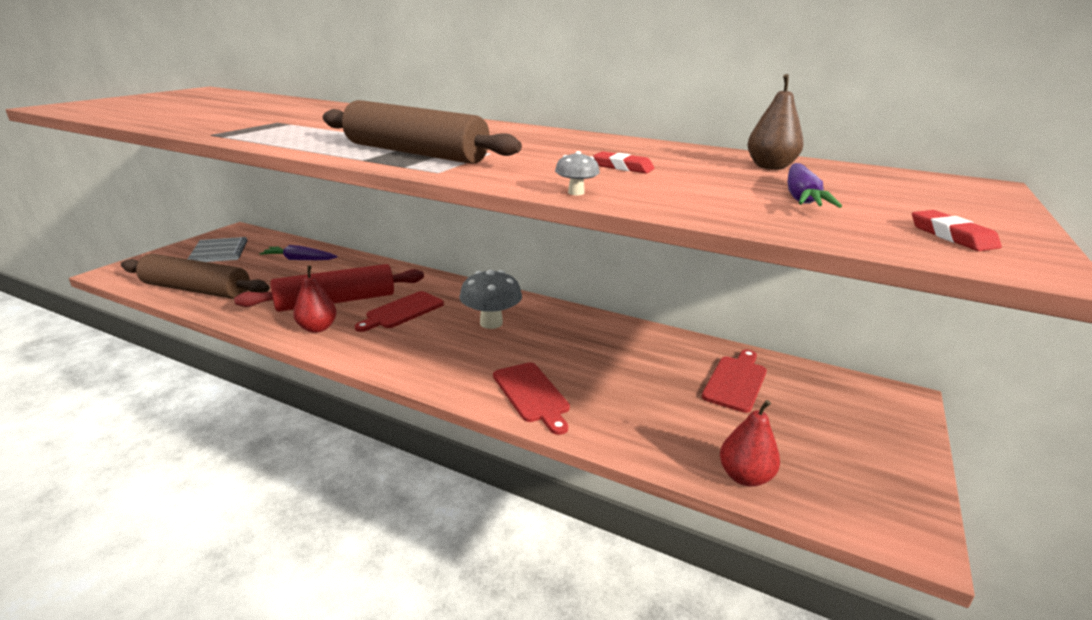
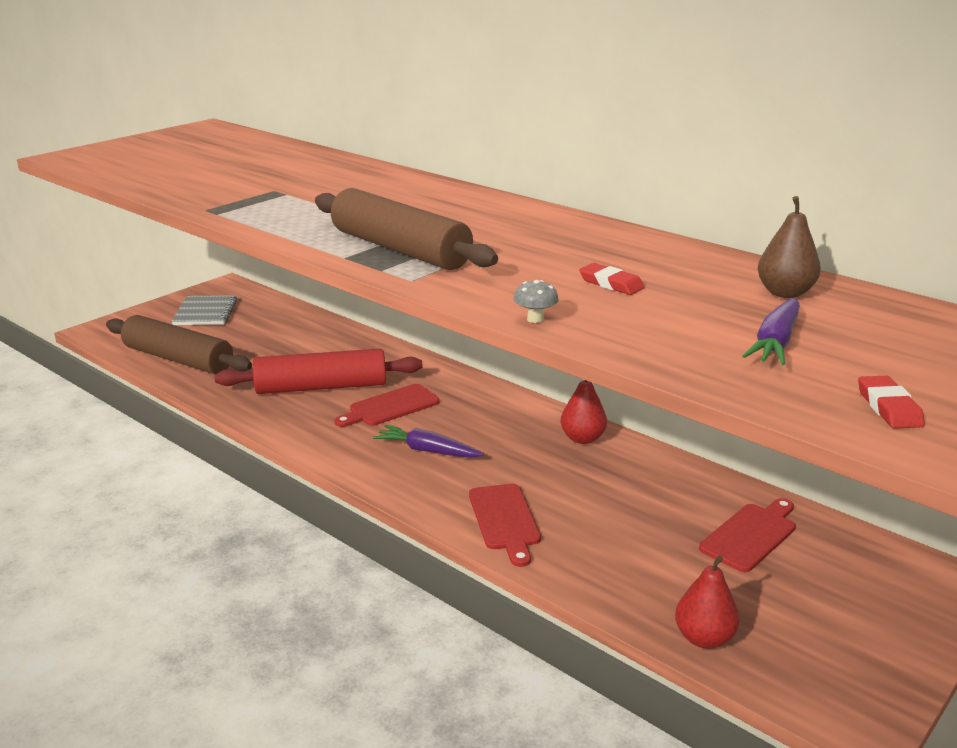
camera: 15 degrees right, 0 degrees up
(299, 259) = (290, 330): purple carrot -> purple carrot (427, 451)
(317, 328) = (296, 418): red pear -> red pear (582, 438)
(491, 323) = (487, 431): grey mushroom -> none

